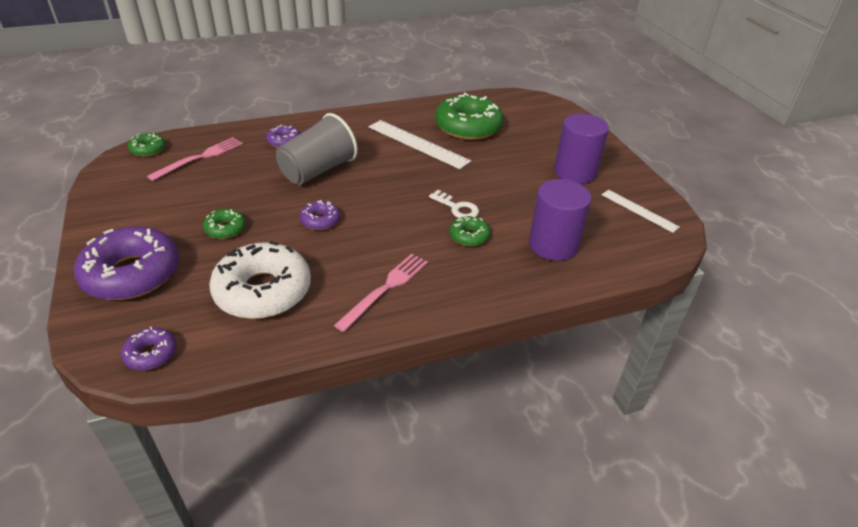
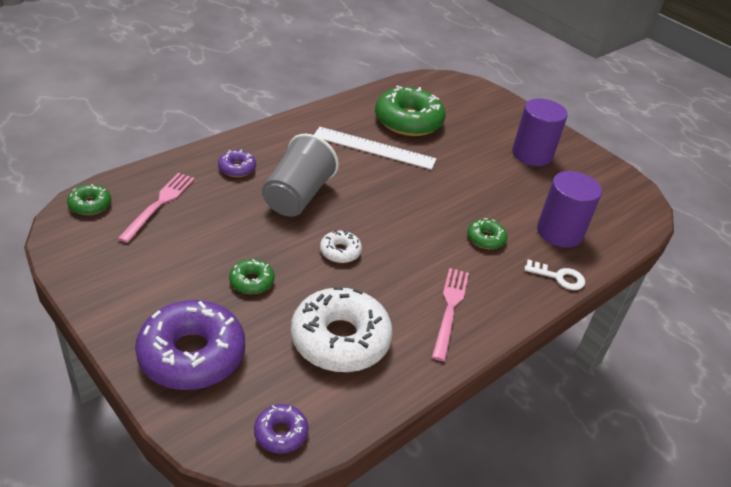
camera: 25 degrees left, 0 degrees up
(320, 220) = (340, 251): purple donut -> white donut
(457, 208) = (456, 211): white key -> white key (559, 277)
(639, 210) = (605, 183): white ruler -> none

